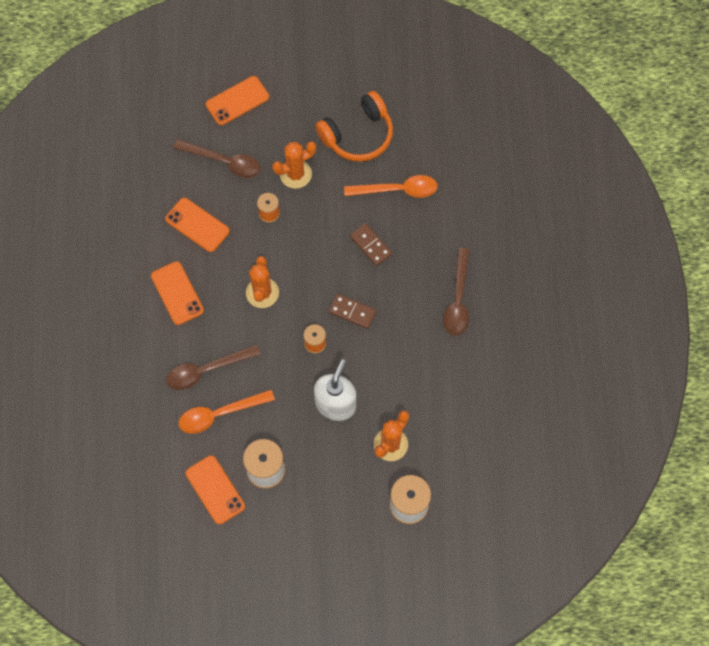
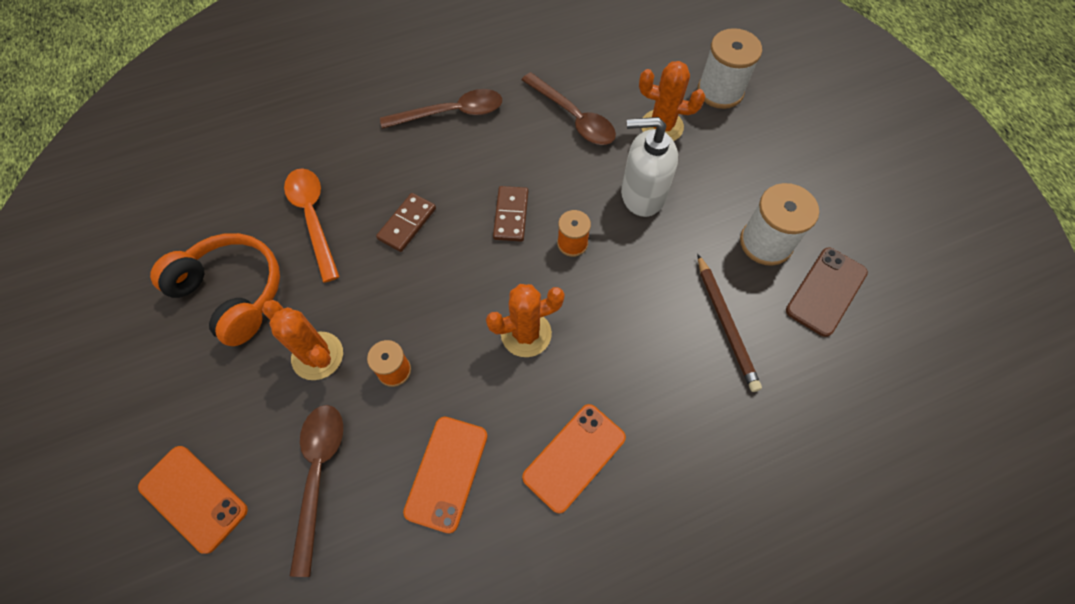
camera: 110 degrees left, 5 degrees down
(206, 370) = (673, 365): brown spoon -> brown spoon (573, 117)
(215, 490) = (826, 291): orange phone -> brown phone
(219, 414) = (725, 324): orange spoon -> brown pencil

